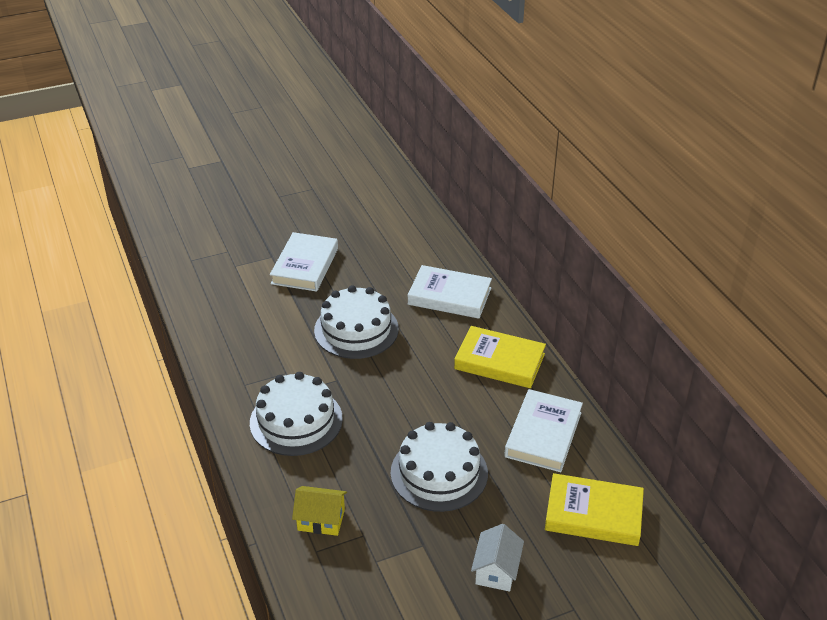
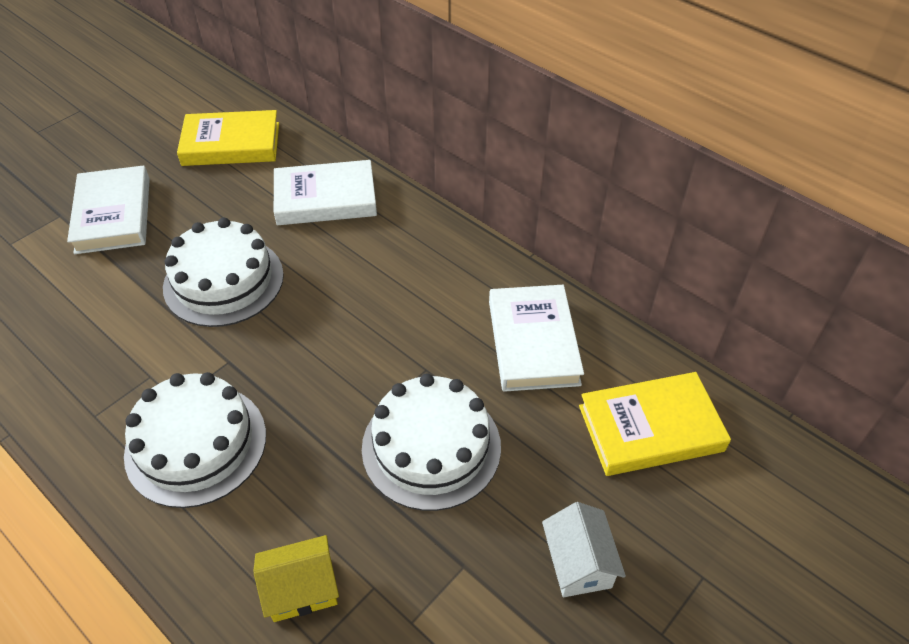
camera: 25 degrees left, 10 degrees up
(499, 361) = (430, 263): yellow book -> yellow book (231, 144)

